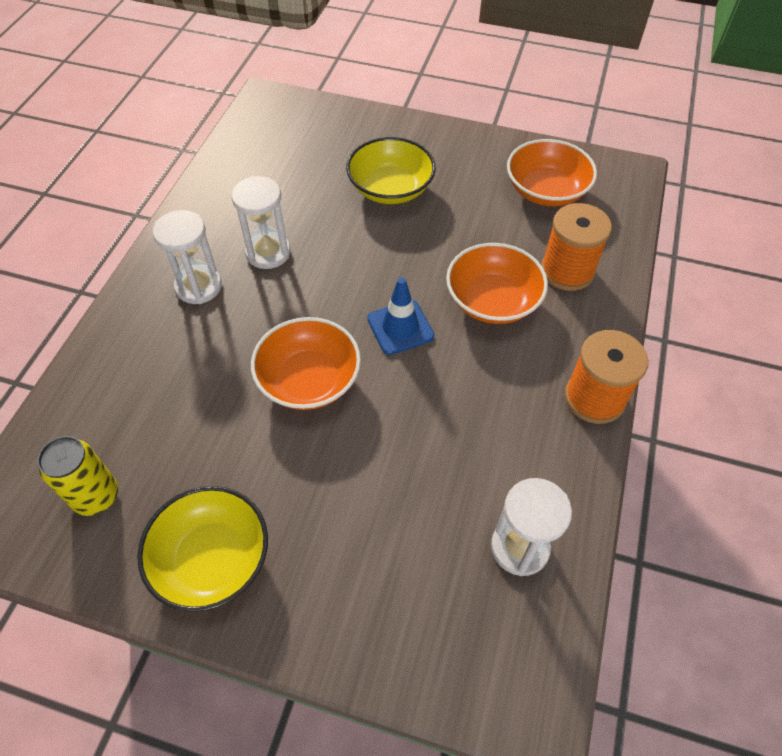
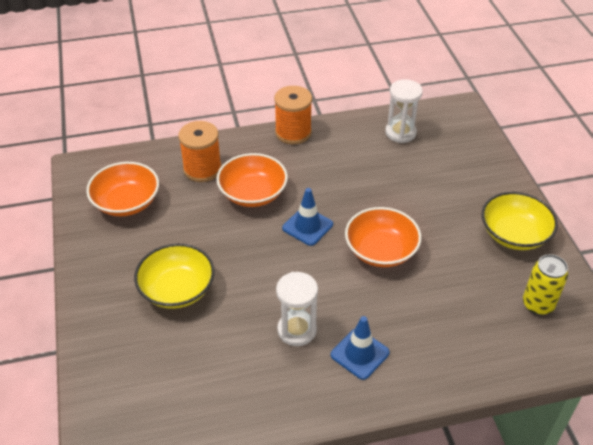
camera: 120 degrees left, 10 degrees down
(198, 286) = (359, 354): white hourglass -> blue traffic cone

